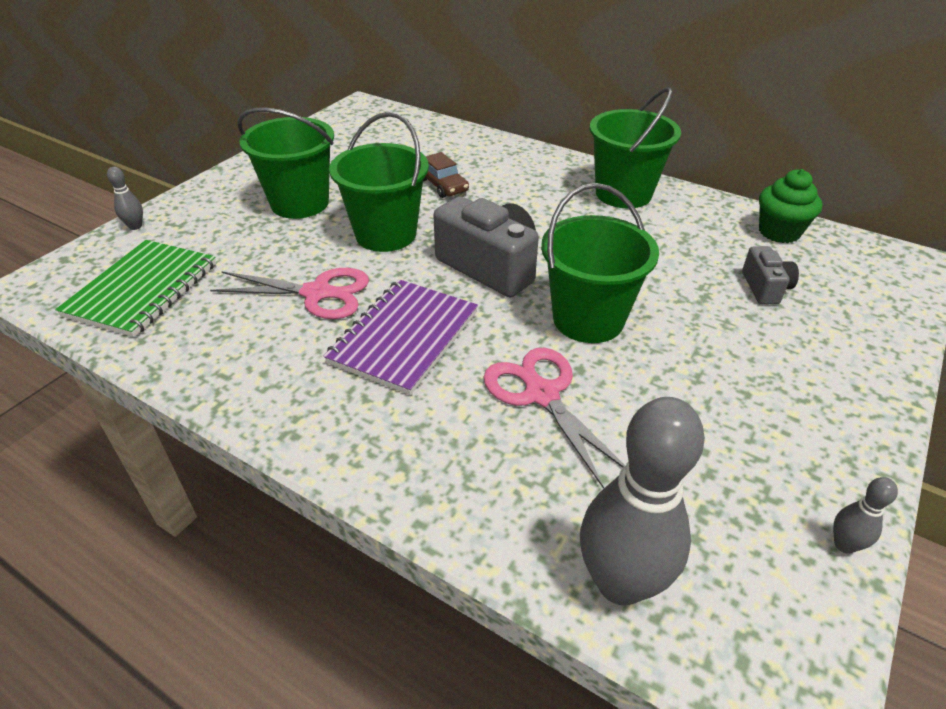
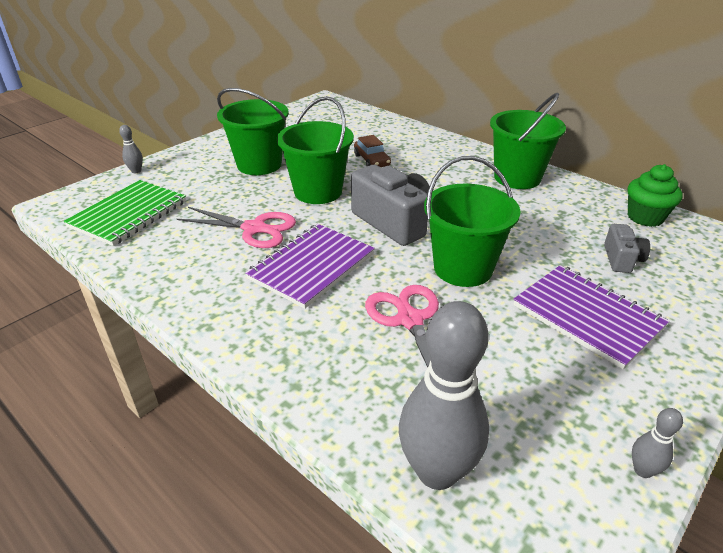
camera: 10 degrees right, 5 degrees down
(743, 364) = (587, 316): none -> purple notebook

